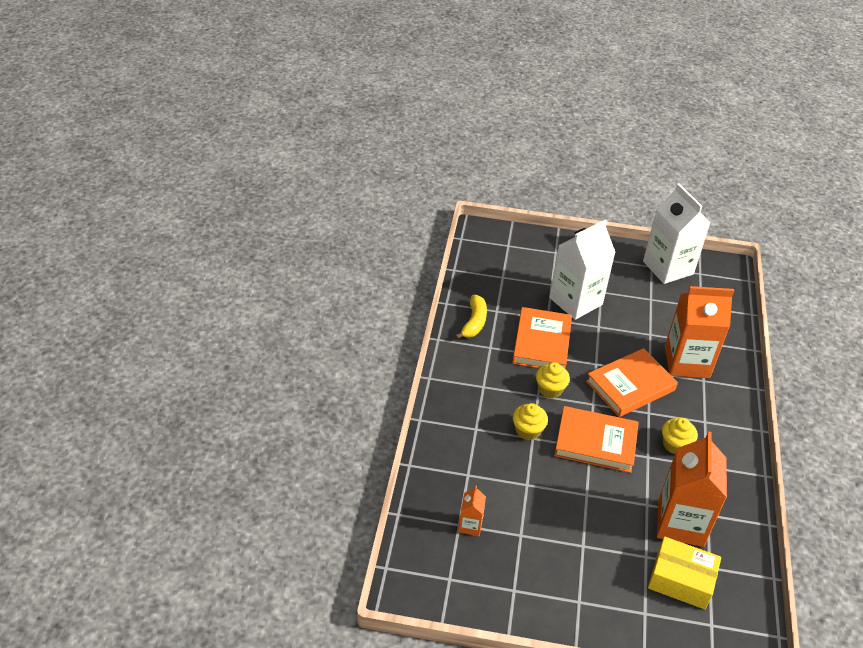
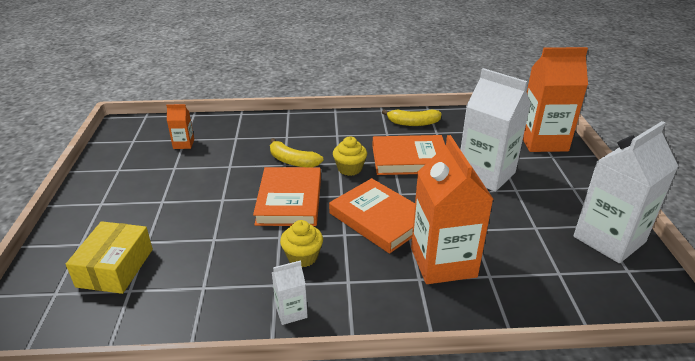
camera: 80 degrees right, 10 degrees down
(528, 430) = (293, 161): yellow cupcake -> yellow banana
(680, 523) = (190, 265): orange carton -> orange carton (542, 141)
(735, 460) = (291, 312): none -> white carton

